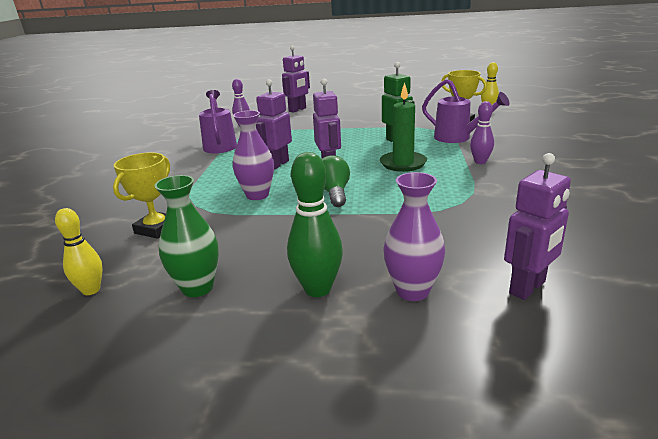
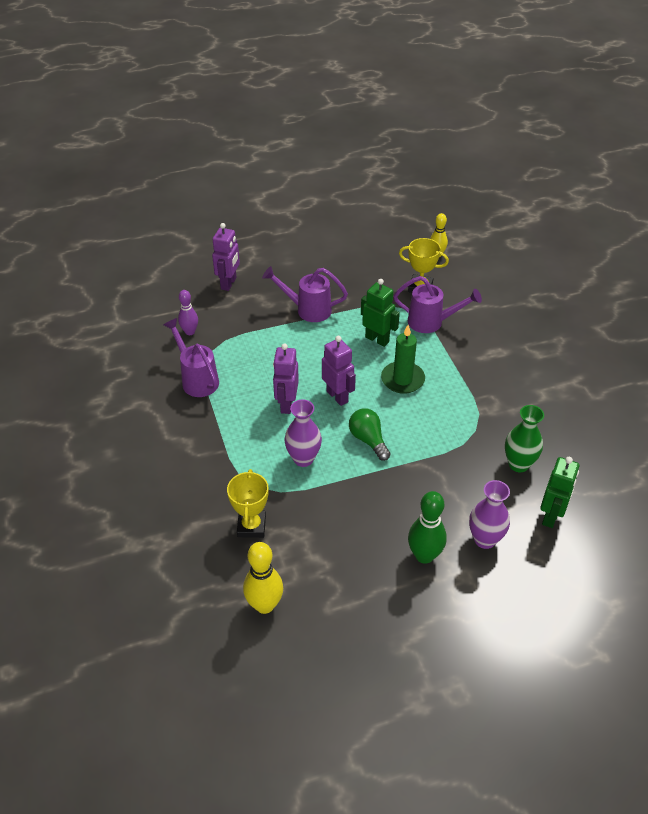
camera: 25 degrees left, 20 degrees up
(91, 290) = (264, 605): yellow bowling pin -> yellow bowling pin, size x1.52
(197, 287) = (341, 579): green vase -> green vase (518, 464)
(347, 124) = (307, 310): none -> purple watering can
(480, 162) = (467, 363): purple bowling pin -> none
(528, 288) = (551, 516): purple robot -> green robot

